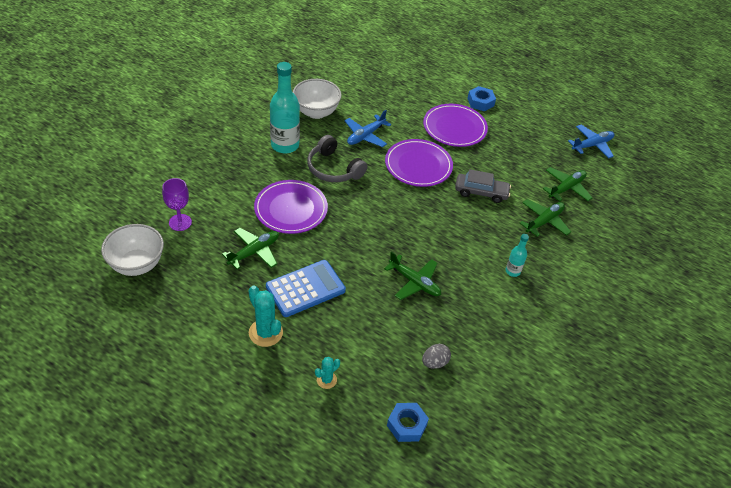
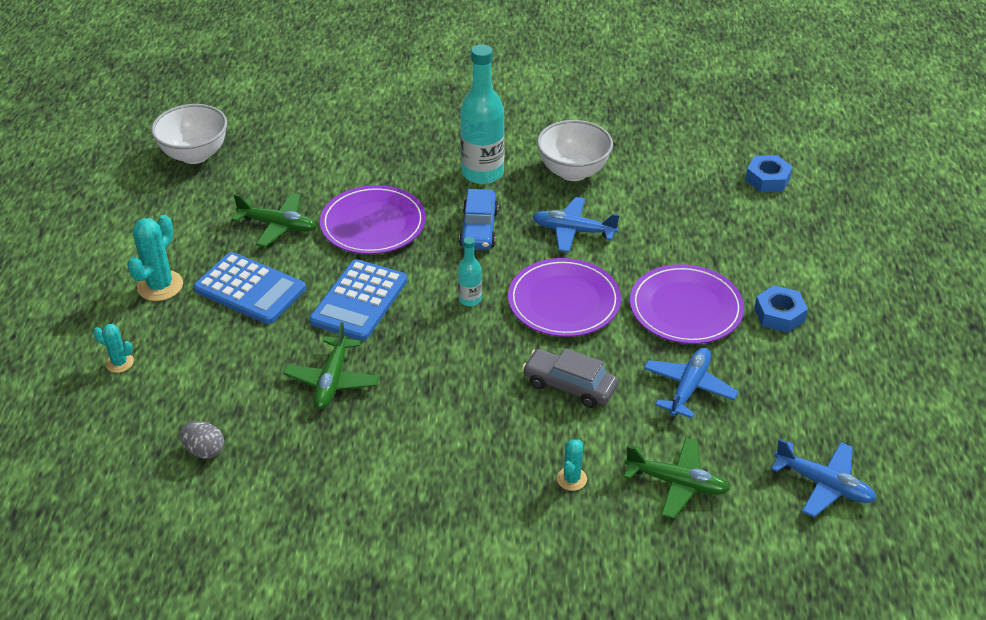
camera: 65 degrees right, 5 degrees down
(180, 222) = (280, 154): purple goblet -> none
(333, 169) = (479, 229): grey headphones -> blue car
(355, 243) = (359, 301): none -> blue calculator
(407, 425) = (89, 460): blue nut -> blue nut (767, 179)
(481, 192) = (569, 385): grey car -> grey car turned 135 degrees clockwise
(509, 154) = (688, 388): none -> blue plane
(513, 271) = (432, 476): turquoise bottle -> turquoise bottle (470, 299)
(544, 221) = (571, 479): green plane -> turquoise cactus

